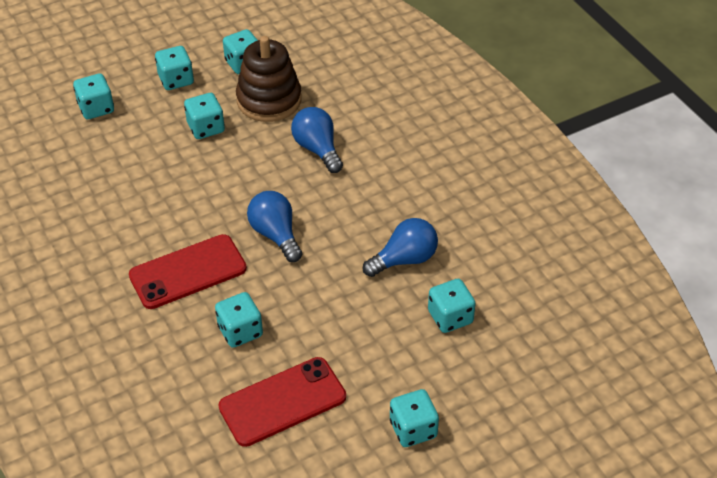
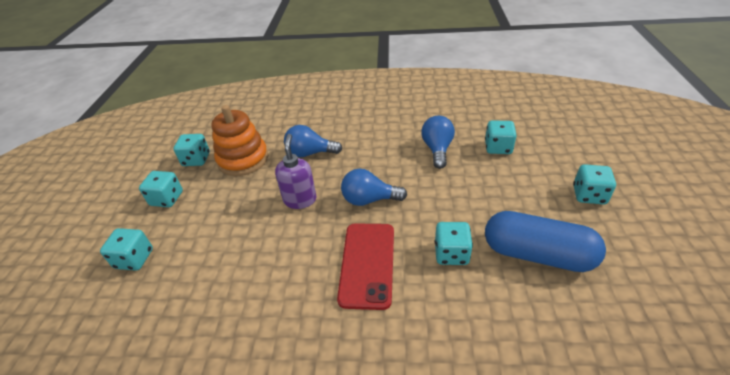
camera: 55 degrees left, 5 degrees down
(206, 128) = (232, 199): turquoise dice -> none
(239, 179) = (300, 200): none -> purple soap dispenser
(269, 100) = (243, 159): brown stacking toy -> orange stacking toy
(282, 402) = (537, 254): red phone -> blue capsule

